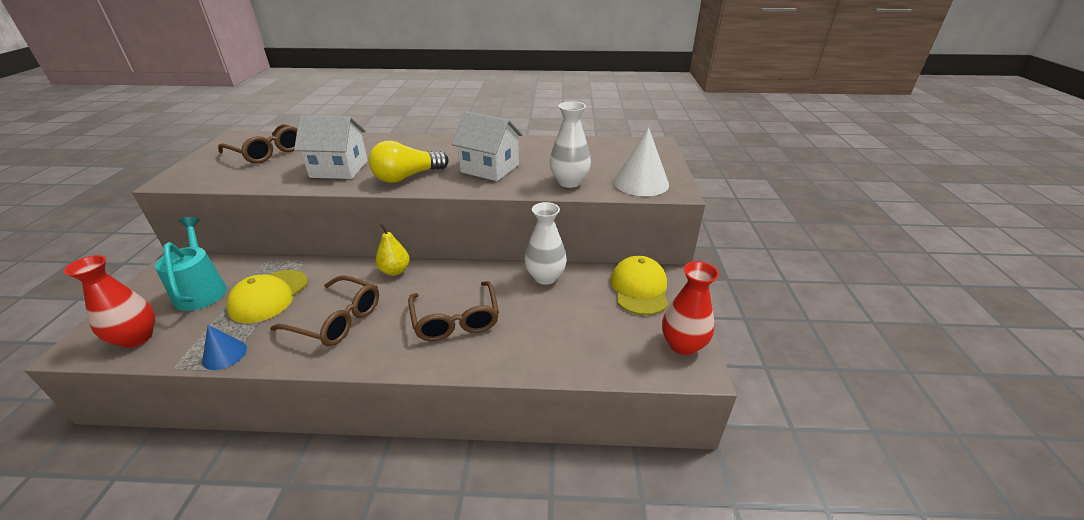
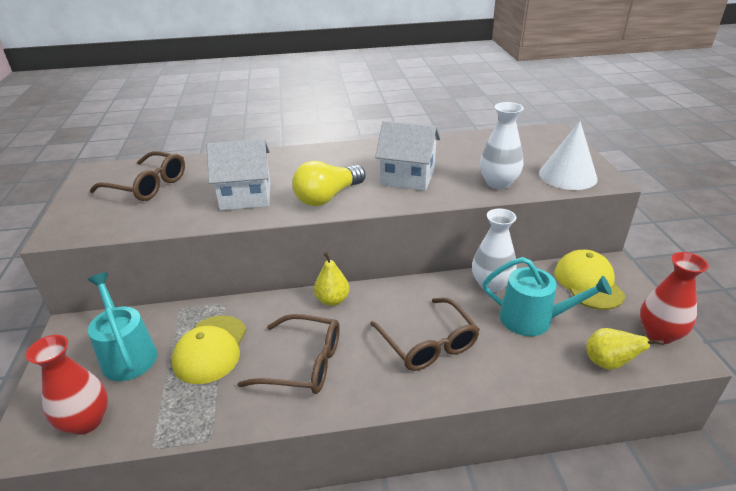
camera: 10 degrees left, 0 degrees up
(224, 354) = (203, 422): blue cone -> none
(565, 313) = (533, 319): none -> turquoise watering can
(615, 364) = (608, 363): none -> yellow pear

